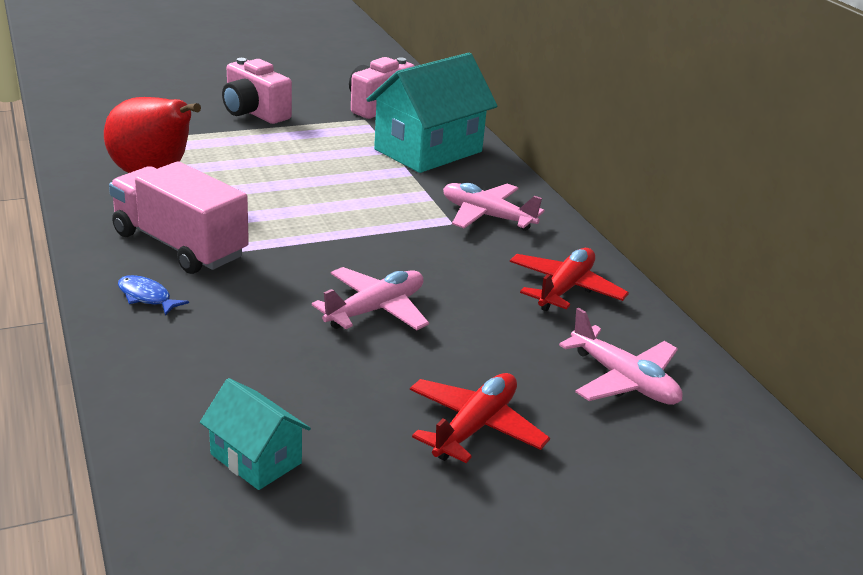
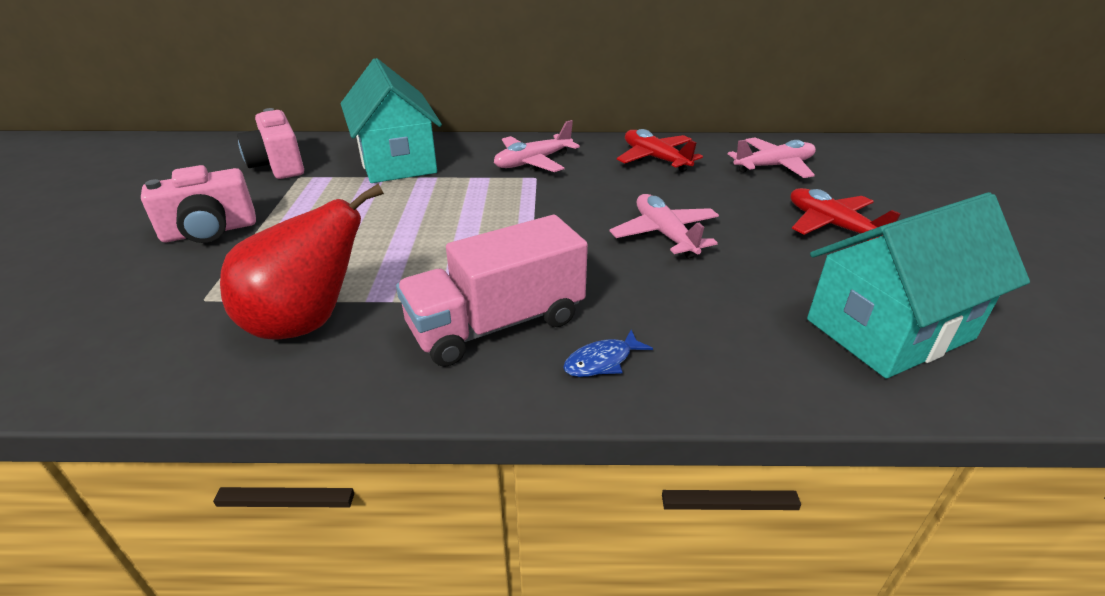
camera: 65 degrees left, 5 degrees up
(256, 458) = (889, 329): turquoise house -> turquoise house, size x1.94

